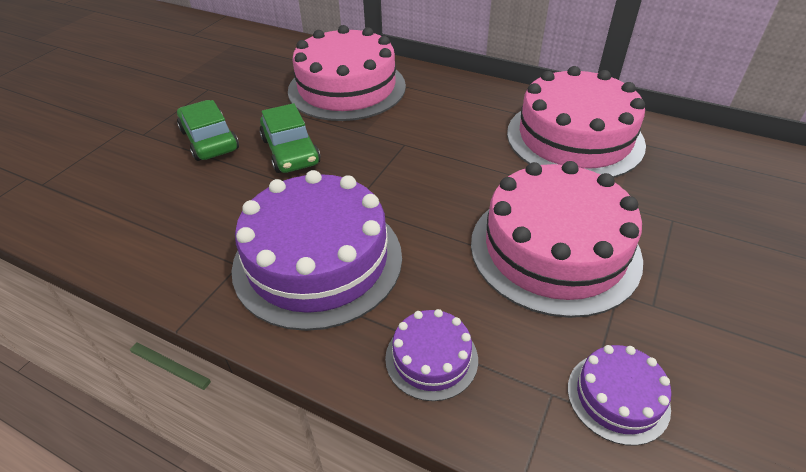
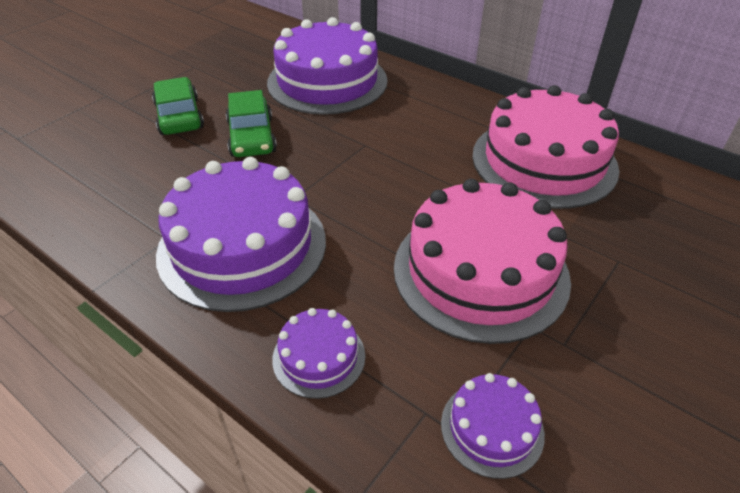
camera: 10 degrees right, 0 degrees up
(347, 88) = (327, 81): pink cake -> purple cake

